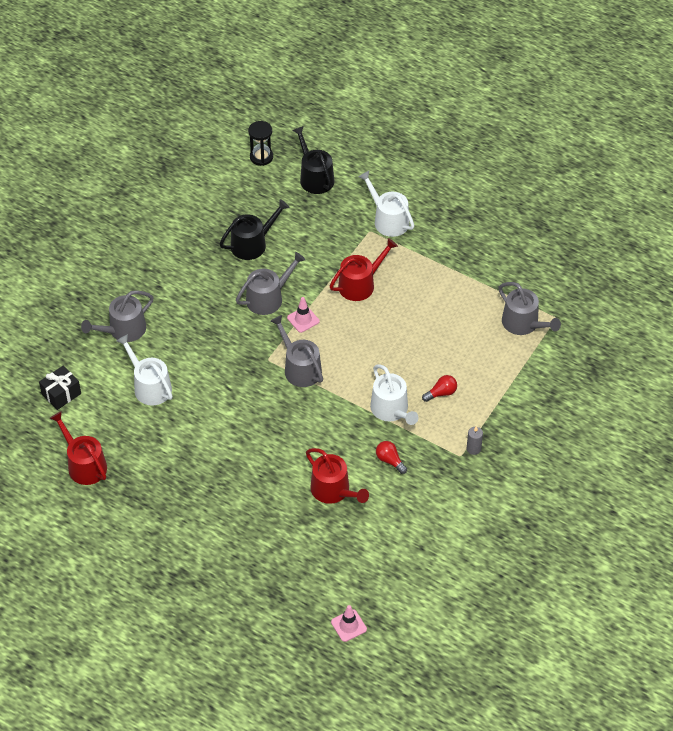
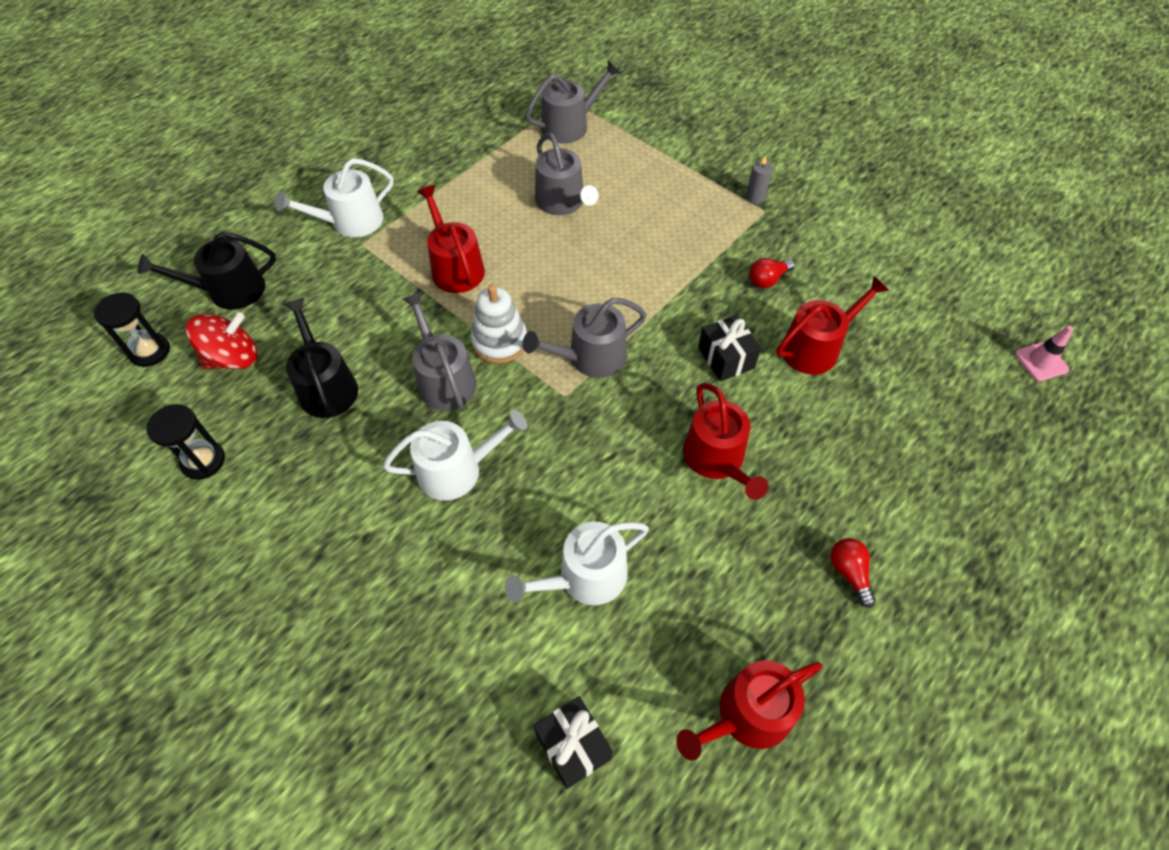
camera: 80 degrees left, 5 degrees up
(123, 330) = (447, 610): grey watering can -> grey watering can (563, 202)
(193, 205) = (203, 461): none -> black hourglass
(235, 441) = (717, 459): none -> red watering can
(264, 195) = (233, 358): none -> red spinning top
(303, 319) = (500, 341): pink traffic cone -> white stacking toy
(314, 440) = (726, 358): none -> black gift
(391, 410) = (683, 266): white watering can -> white watering can (457, 470)
(441, 393) = (663, 213): red light bulb -> red light bulb (849, 572)

